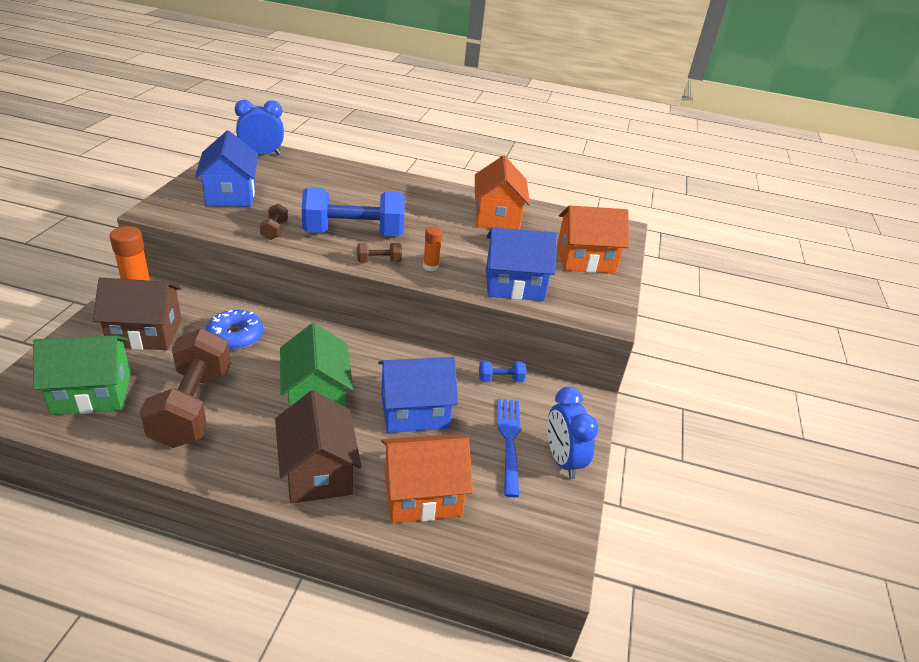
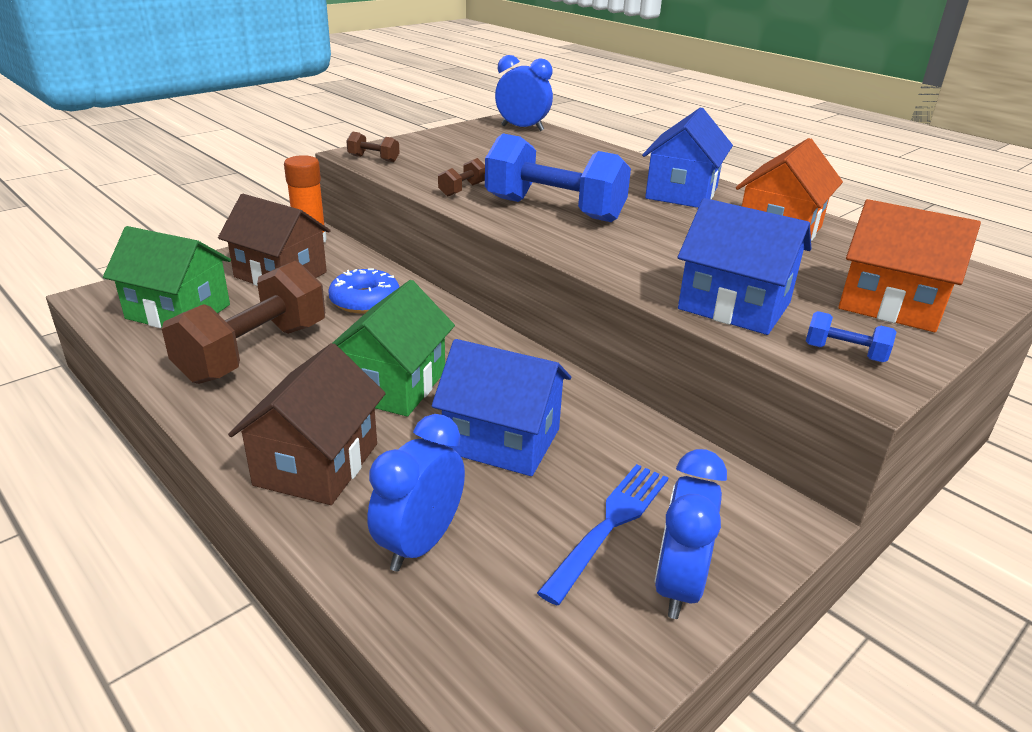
camera: 35 degrees right, 5 degrees down
(231, 194) = (450, 153): blue house -> blue house (682, 193)
(379, 261) = (558, 241): brown dumbbell -> brown dumbbell (373, 159)
(422, 495) = (419, 544): orange house -> blue clock
(430, 266) = (624, 260): orange glue stick -> none
(500, 379) = (663, 443): blue dumbbell -> blue dumbbell (844, 353)

